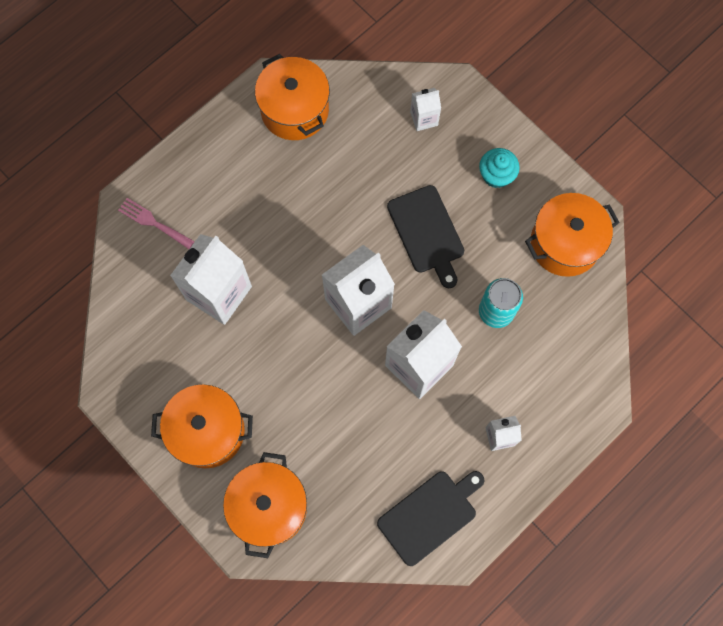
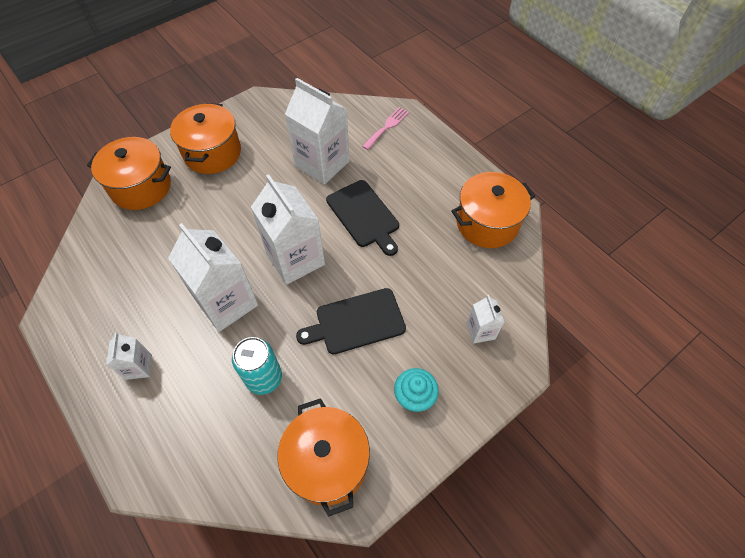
camera: 95 degrees right, 15 degrees down
(430, 515) = (89, 299): black cutting board -> black cutting board (364, 215)

